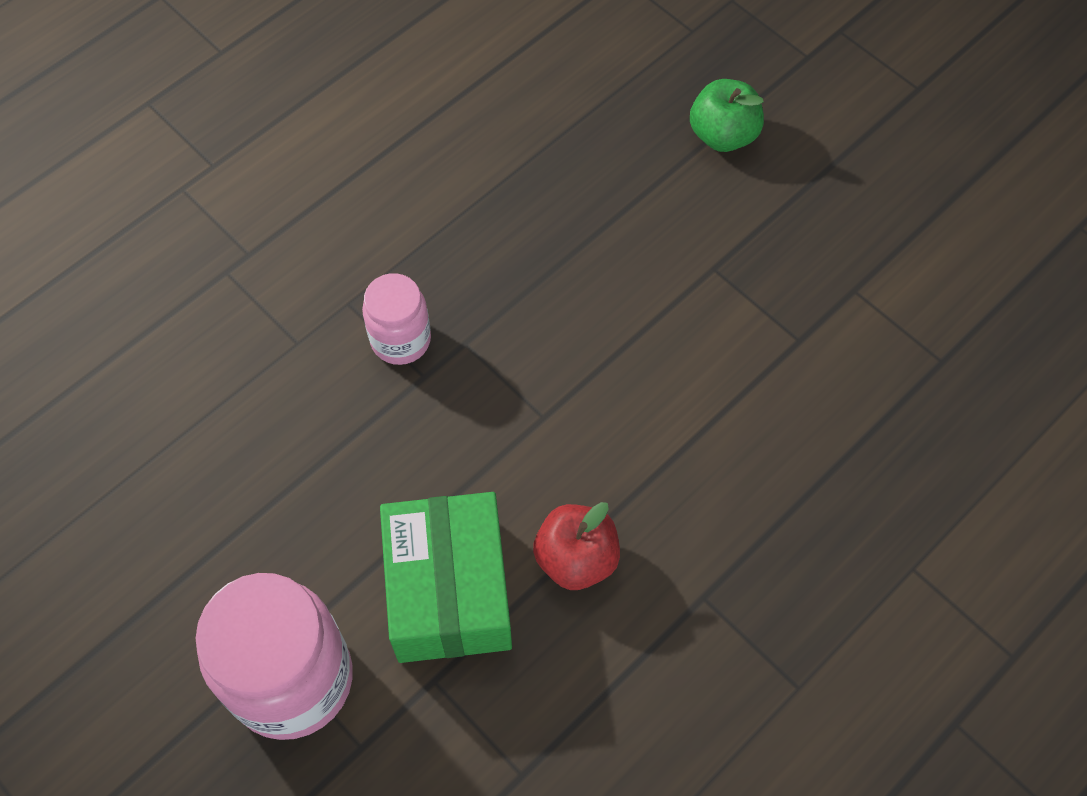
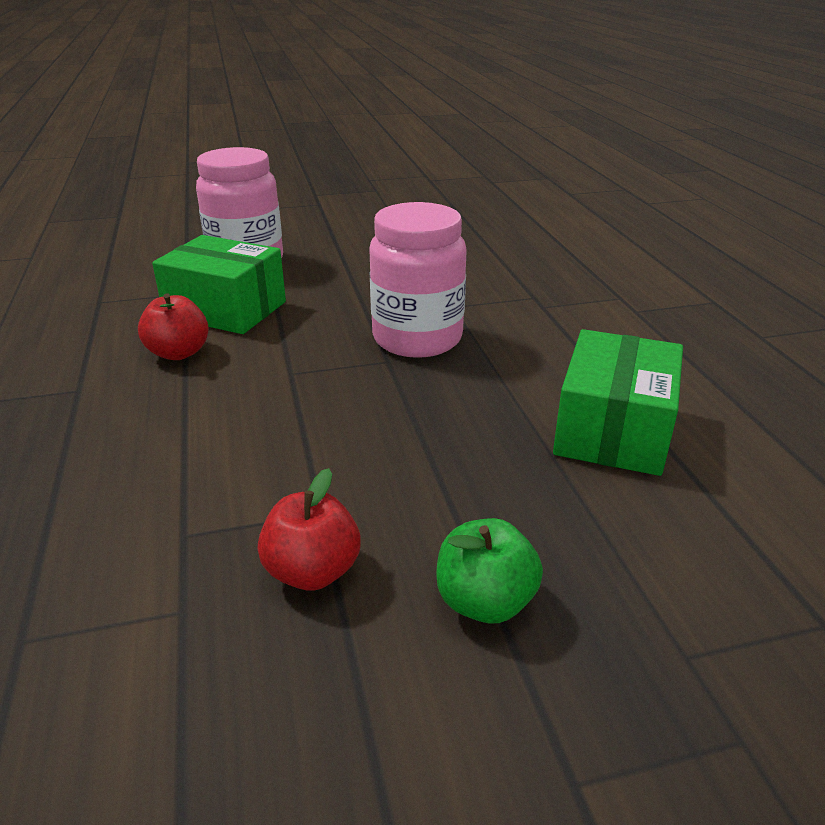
camera: 120 degrees right, 30 degrees down
(401, 340) = (417, 339): pink jar -> pink jar, size x1.82
(475, 123) = (613, 430): none -> green box
(769, 239) = (312, 571): none -> red apple

